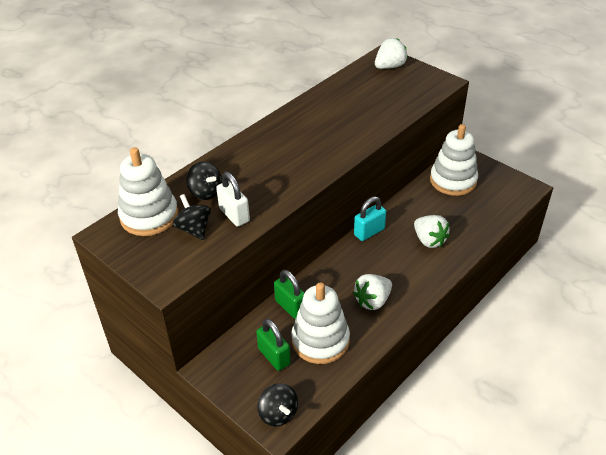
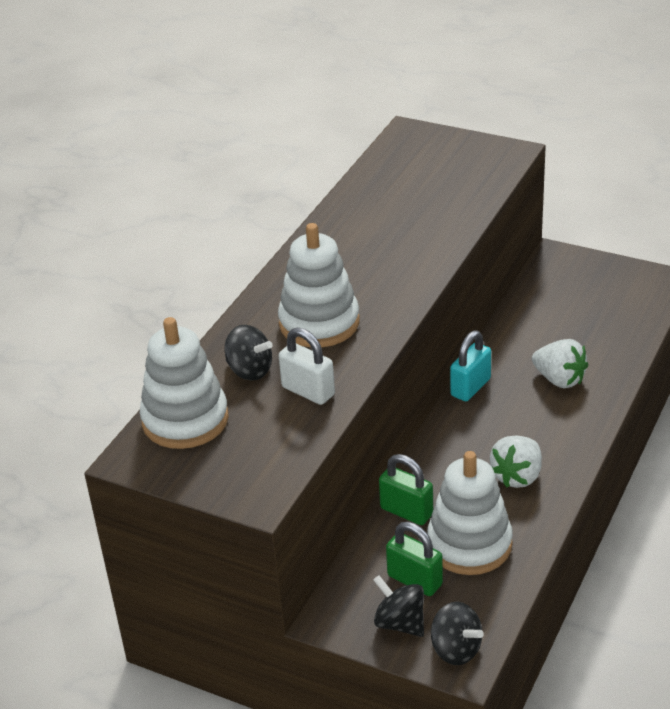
camera: 15 degrees left, 5 degrees down
(194, 229) = (261, 422): black spinning top -> black spinning top (400, 623)
(389, 67) = (424, 145): white strawberry -> none
(453, 181) = (557, 292): white stacking toy -> white stacking toy (319, 323)

